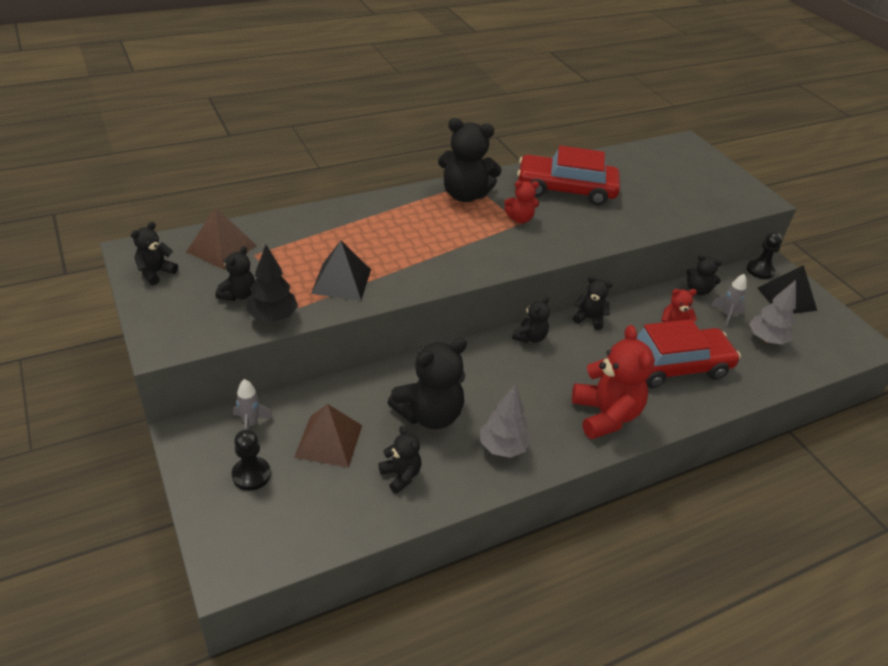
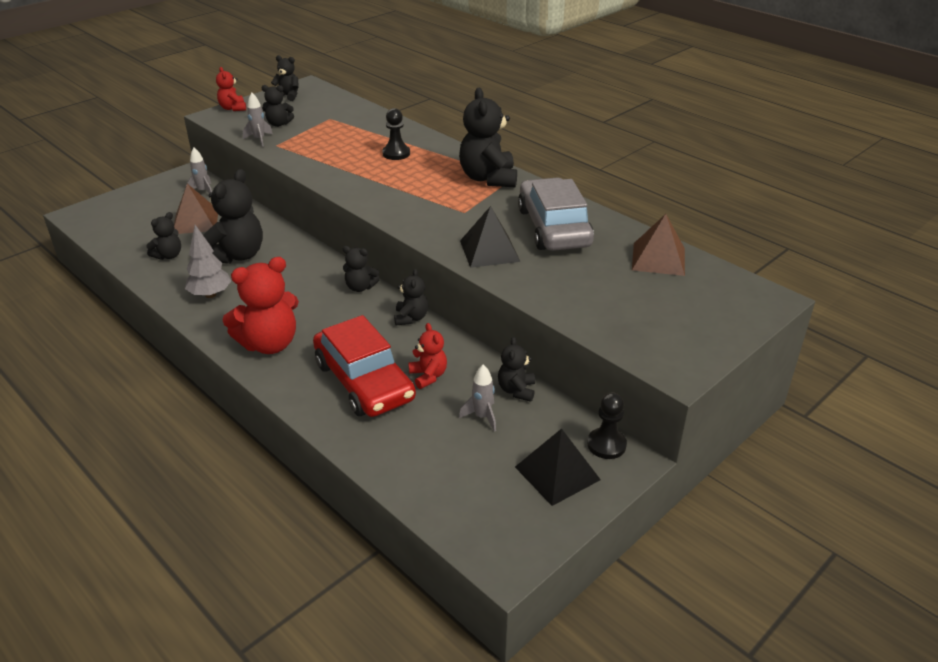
camera: 75 degrees right, 5 degrees down
(221, 248) = (329, 107): brown pyramid -> brown pyramid (658, 259)
(251, 475) = (156, 202): black pawn -> black pawn (396, 153)
(273, 317) = (259, 139): black tree -> grey rocket
(341, 281) = (316, 153): black pyramid -> black pyramid (489, 251)
(429, 414) = (237, 255): black teddy bear -> black teddy bear turned 105 degrees counterclockwise
(520, 219) = (471, 210): red teddy bear -> red teddy bear (233, 108)
(566, 189) = (554, 227): red car -> grey car
(766, 340) = (453, 454): grey tree -> none

